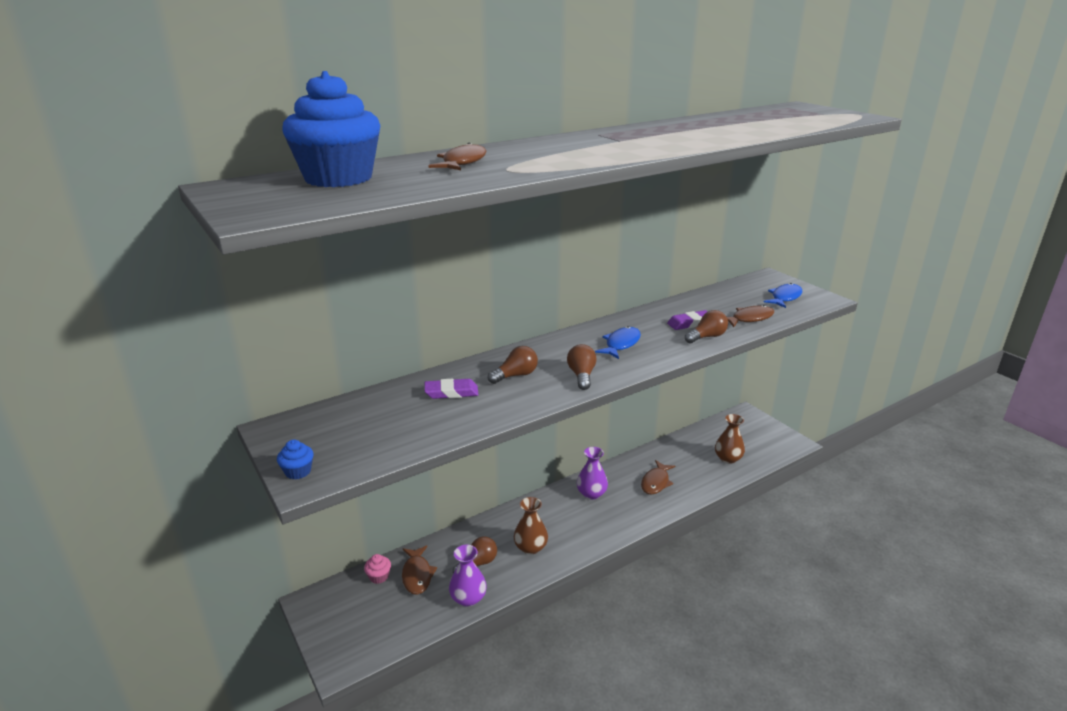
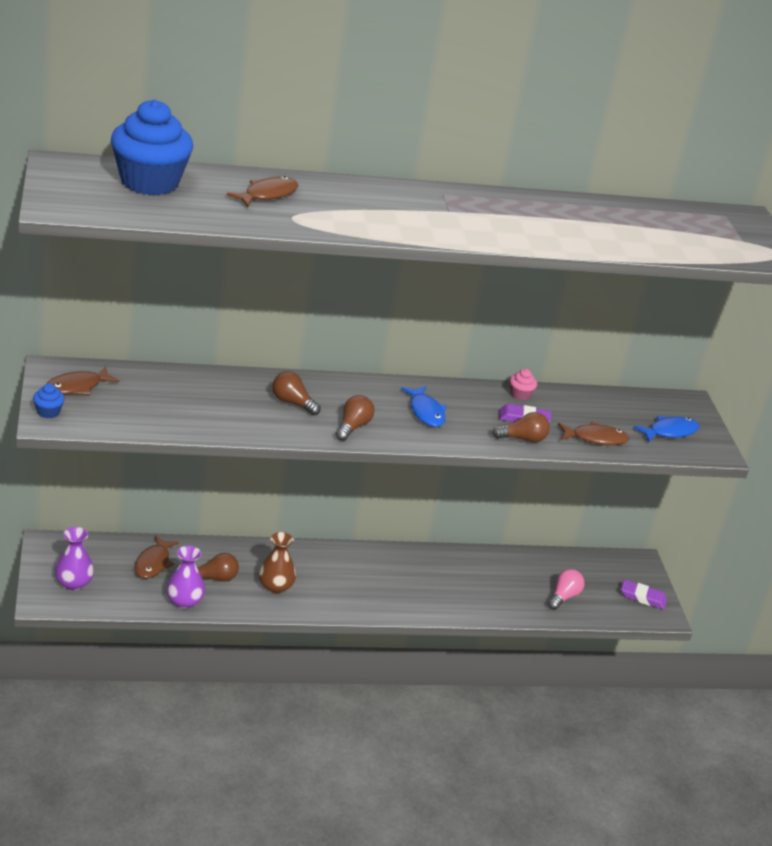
camera: 20 degrees right, 5 degrees up
(379, 576) = (119, 550): pink cupcake -> pink cupcake (520, 394)
(451, 392) = (221, 396): purple eraser -> purple eraser (643, 597)
(515, 375) = (292, 403): brown light bulb -> brown light bulb turned 135 degrees counterclockwise
(591, 493) = (379, 566): purple vase -> purple vase (74, 583)
(621, 344) = (426, 412): blue fish -> blue fish turned 105 degrees clockwise
(656, 482) = (458, 585): brown fish -> brown fish (77, 387)
(728, 458) = (563, 597): brown vase -> pink light bulb

